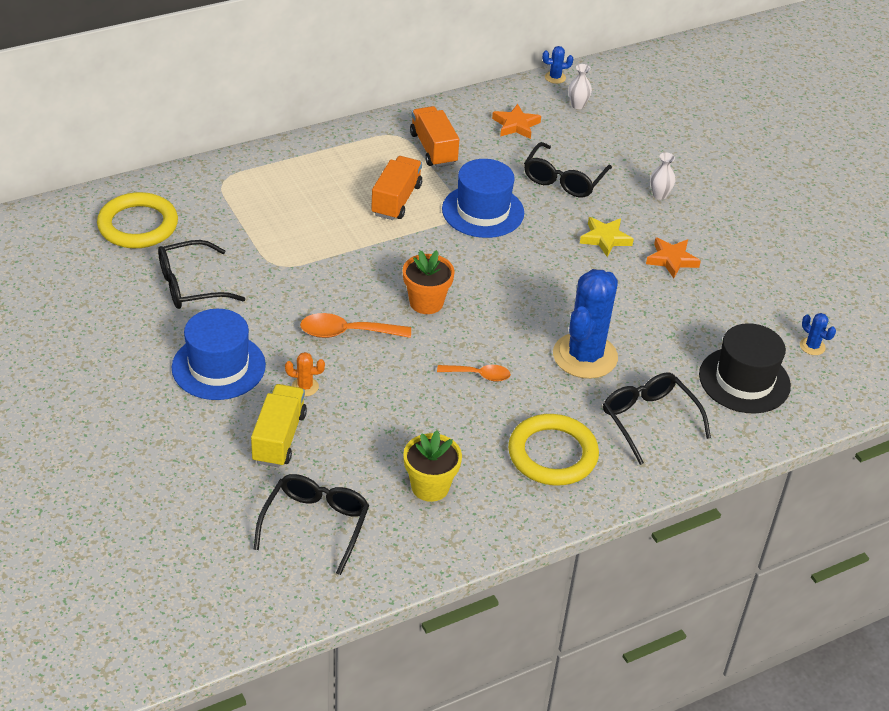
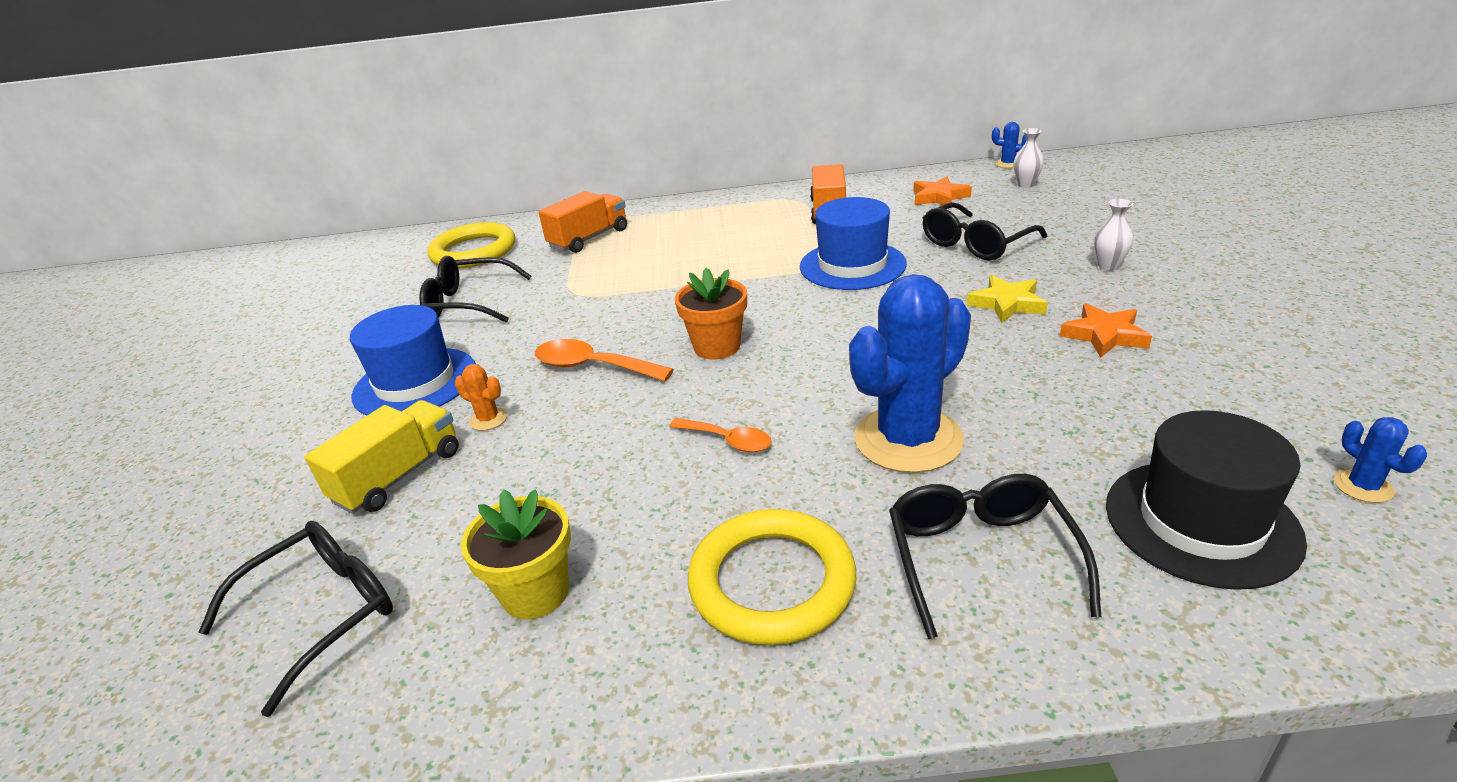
camera: 30 degrees right, 10 degrees down
(396, 200) = (755, 249): orange truck -> orange truck (589, 238)

